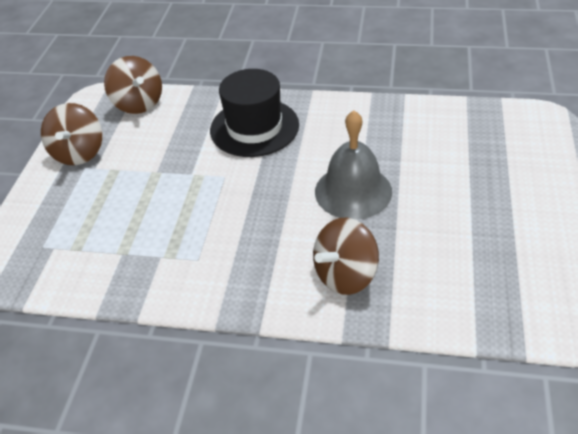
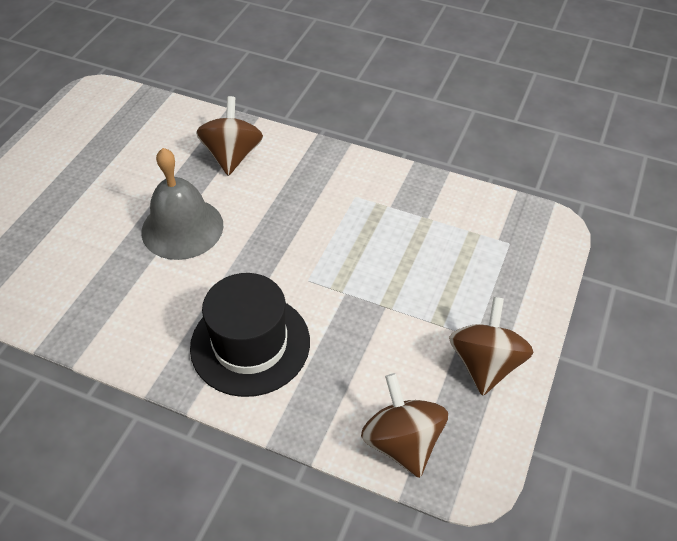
camera: 170 degrees left, 5 degrees up
(345, 275) = (232, 156): brown spinning top -> brown spinning top turned 60 degrees counterclockwise

